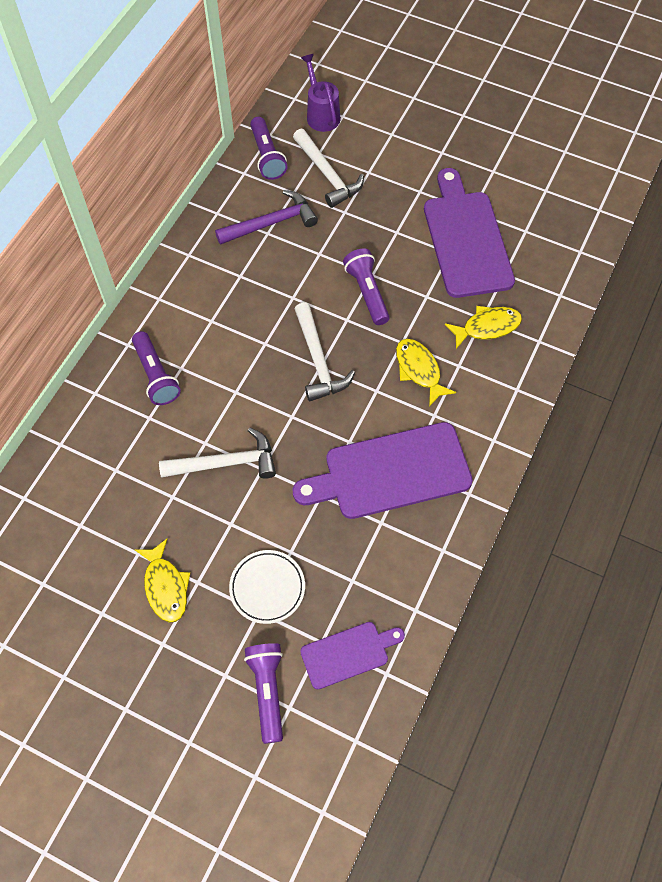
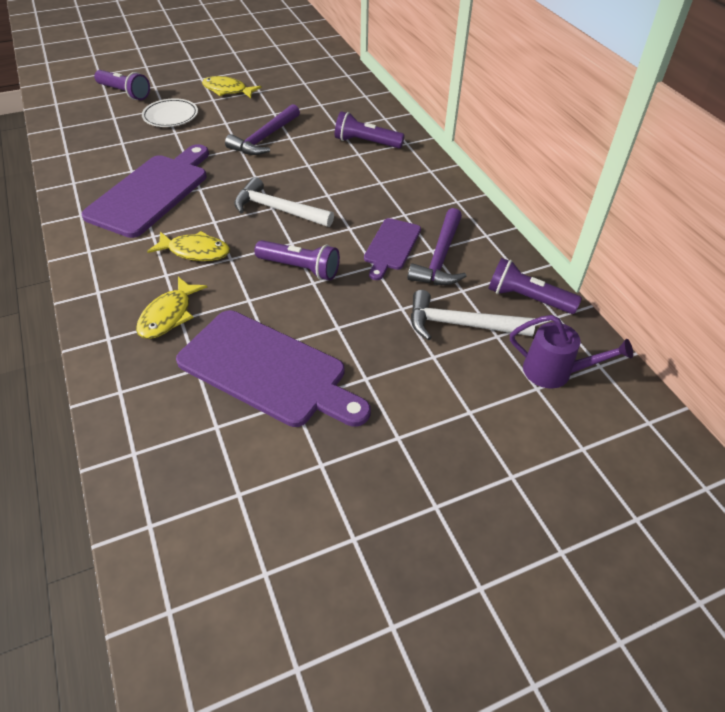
camera: 130 degrees right, 15 degrees down
(225, 463) = (265, 138): white hammer -> purple hammer
(348, 653) = (92, 122): purple cutting board -> purple cutting board (391, 246)

